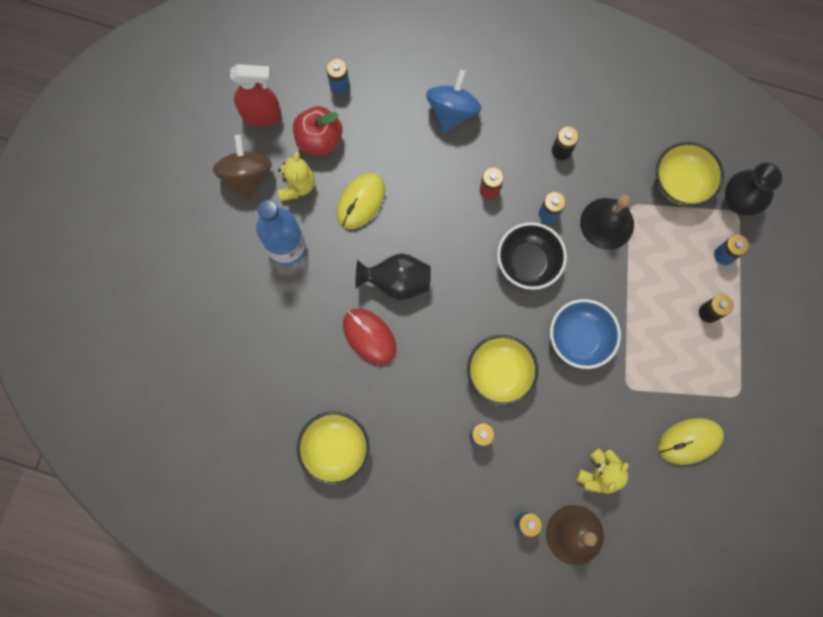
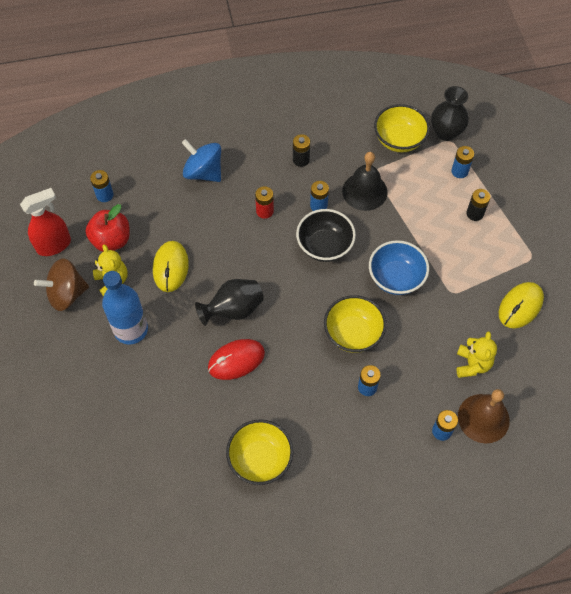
camera: 30 degrees left, 15 degrees down
(247, 176) = (67, 294): brown spinning top -> brown spinning top turned 75 degrees counterclockwise
(369, 336) = (236, 360): red mouse -> red mouse turned 45 degrees counterclockwise
(452, 111) = (203, 172): blue spinning top -> blue spinning top turned 45 degrees counterclockwise

